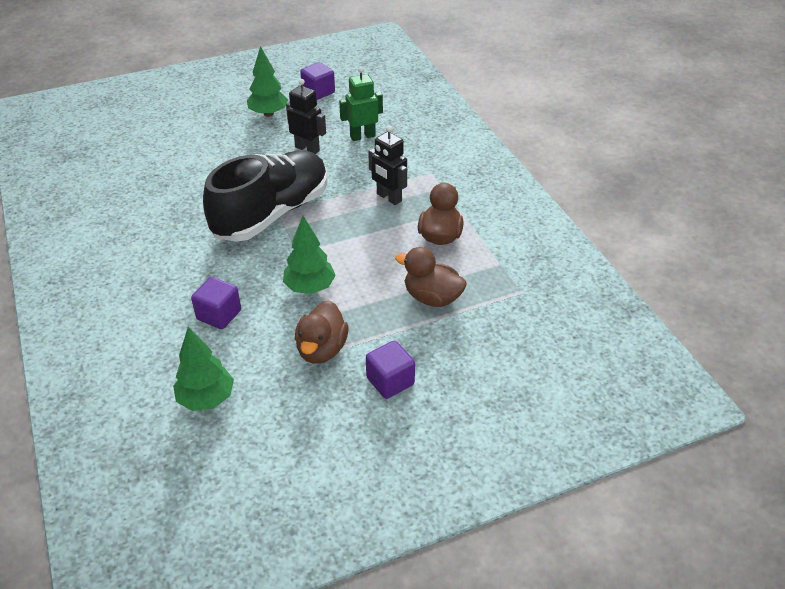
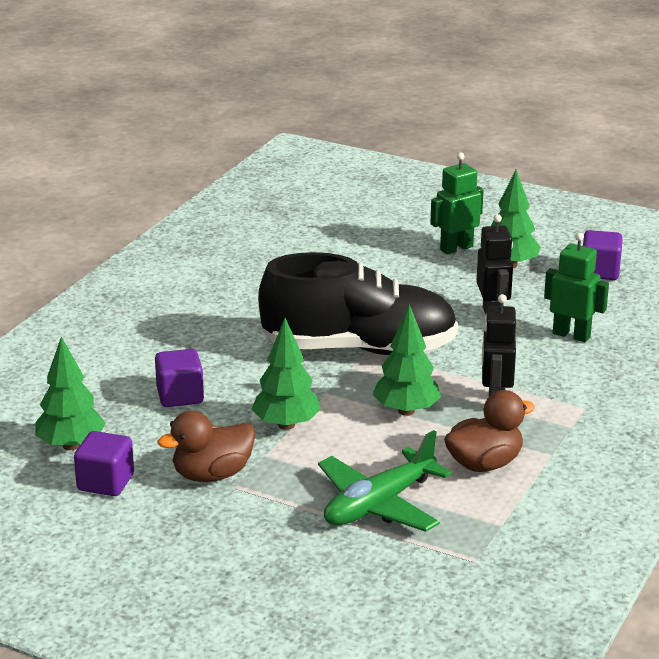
camera: 50 degrees right, 15 degrees down
(224, 120) = (456, 248): none -> green robot
(356, 233) = (406, 411): none -> green tree
(390, 381) = (223, 536): purple cube -> purple cube (105, 482)
(432, 297) = (379, 504): brown duck -> green plane

